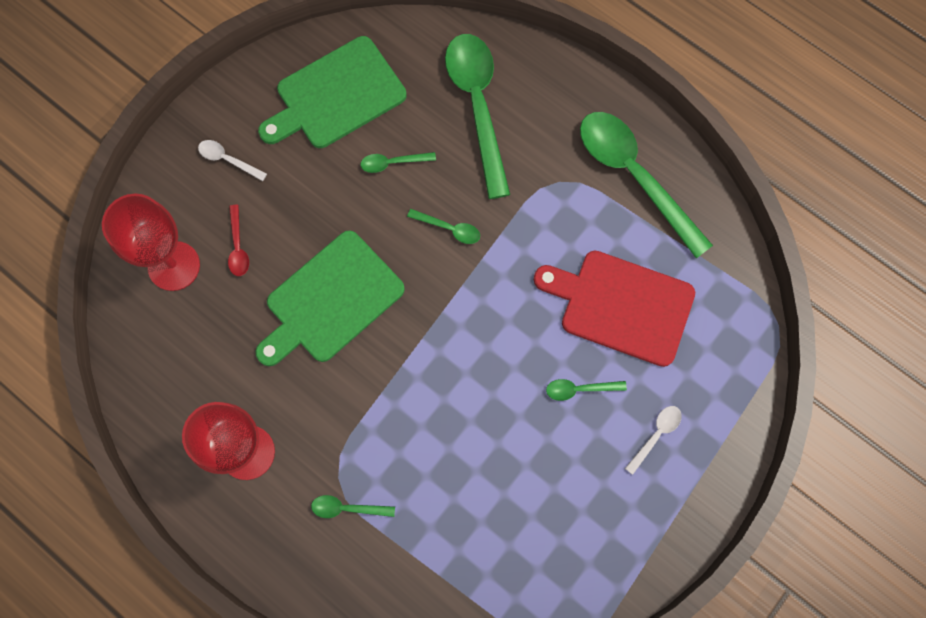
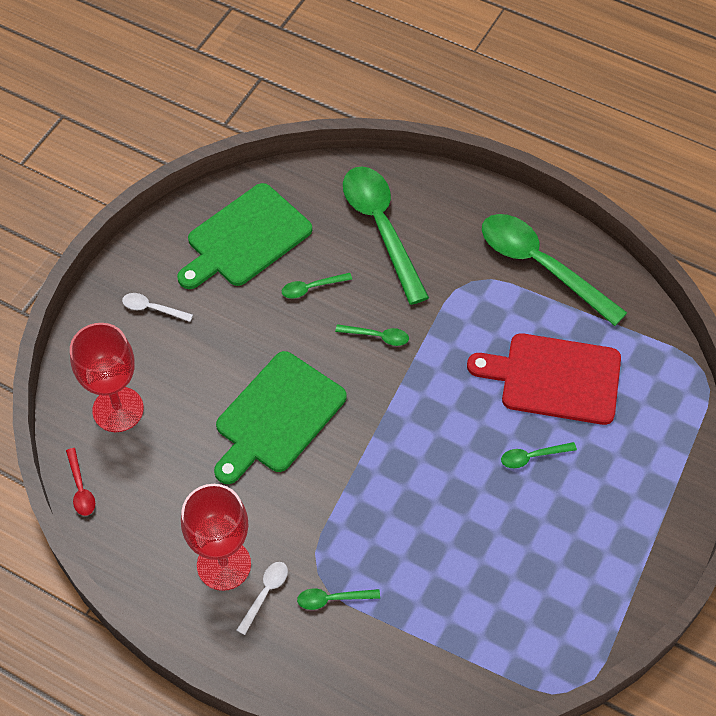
camera: 10 degrees left, 15 degrees down
(238, 247) = (177, 383): red spoon -> red spoon (81, 488)
(656, 435) = (613, 485): white spoon -> white spoon (265, 593)

